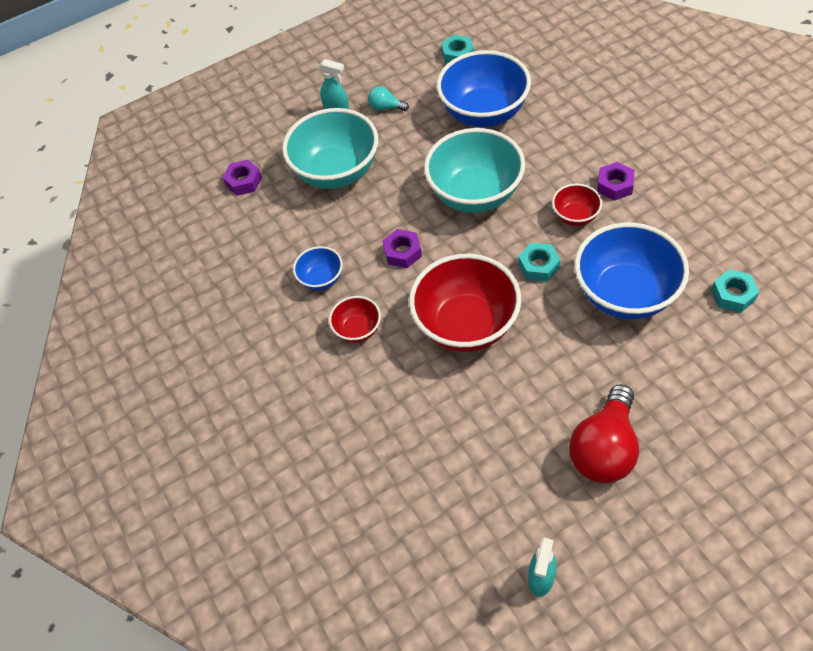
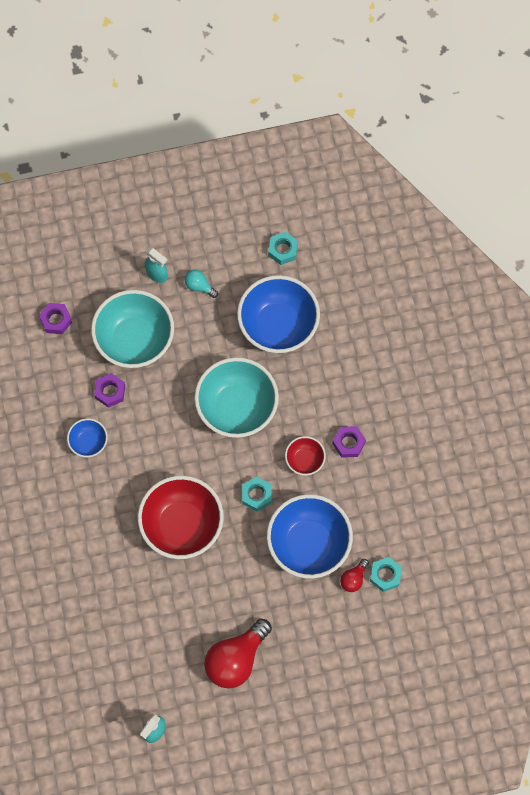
camera: 10 degrees right, 15 degrees up
(358, 330) = (101, 499): red bowl -> none
(402, 252) = (159, 442): purple nut -> purple nut (110, 392)
(698, 311) = (353, 579): none -> red light bulb

